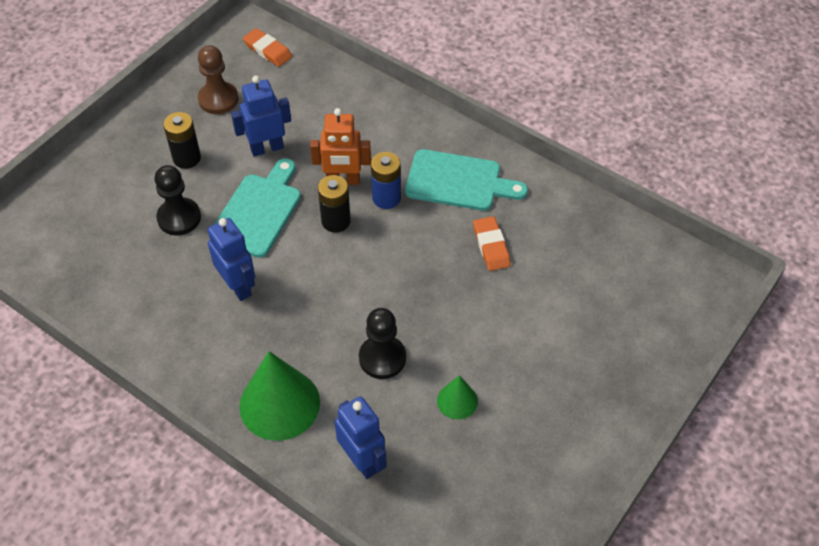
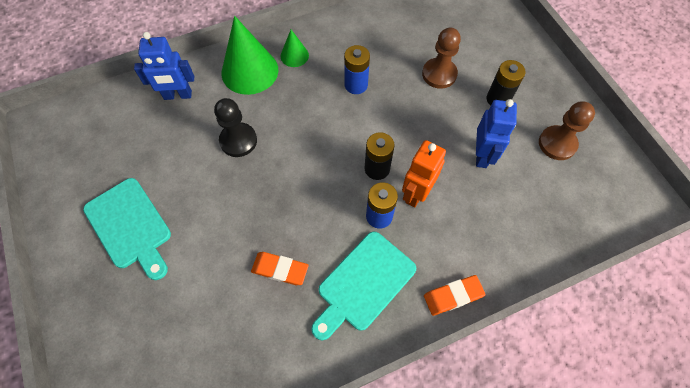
camera: 120 degrees right, 10 degrees up
(179, 218) = (439, 74): black pawn -> brown pawn
(238, 286) = (356, 85): blue robot -> blue battery
(258, 211) = (417, 123): turquoise cutting board -> turquoise cutting board (130, 226)
(267, 50) = (608, 206): orange eraser -> orange eraser (453, 296)
(457, 401) = (172, 168): green cone -> green cone (294, 55)

